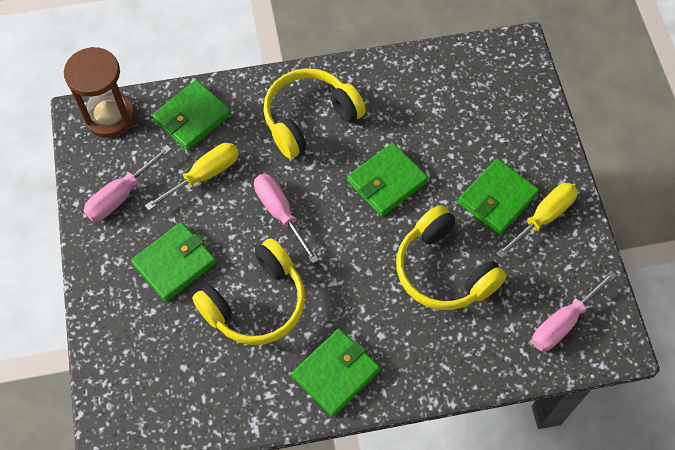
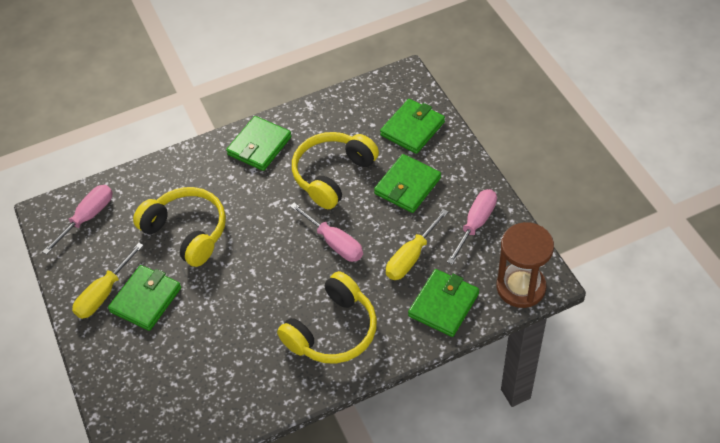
camera: 170 degrees right, 10 degrees down
(386, 181) = (247, 291): green wallet -> green wallet (412, 128)

